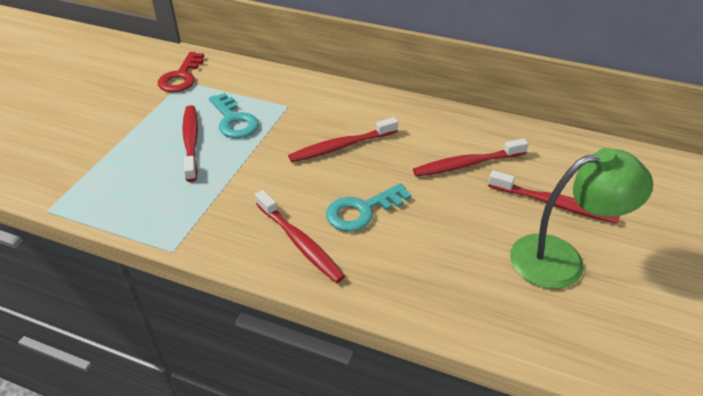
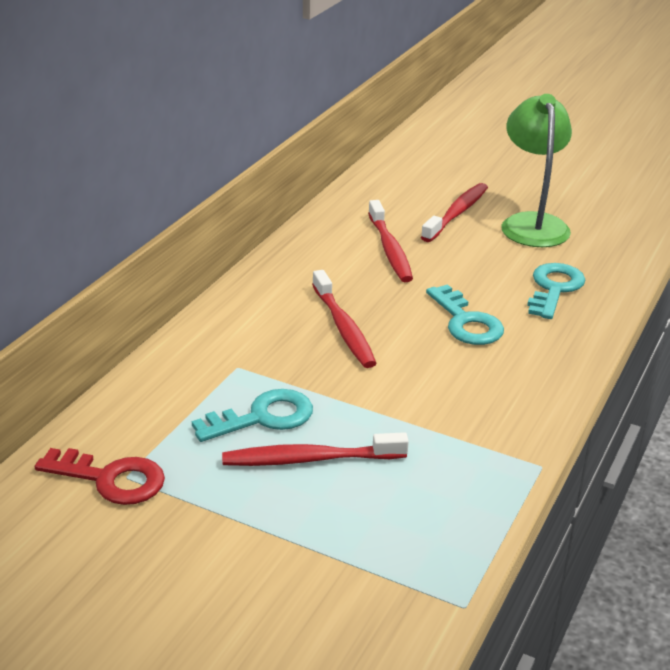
camera: 85 degrees left, 10 degrees down
(300, 242) = (520, 367): red toothbrush -> none
(433, 271) = (554, 288): none -> turquoise key

